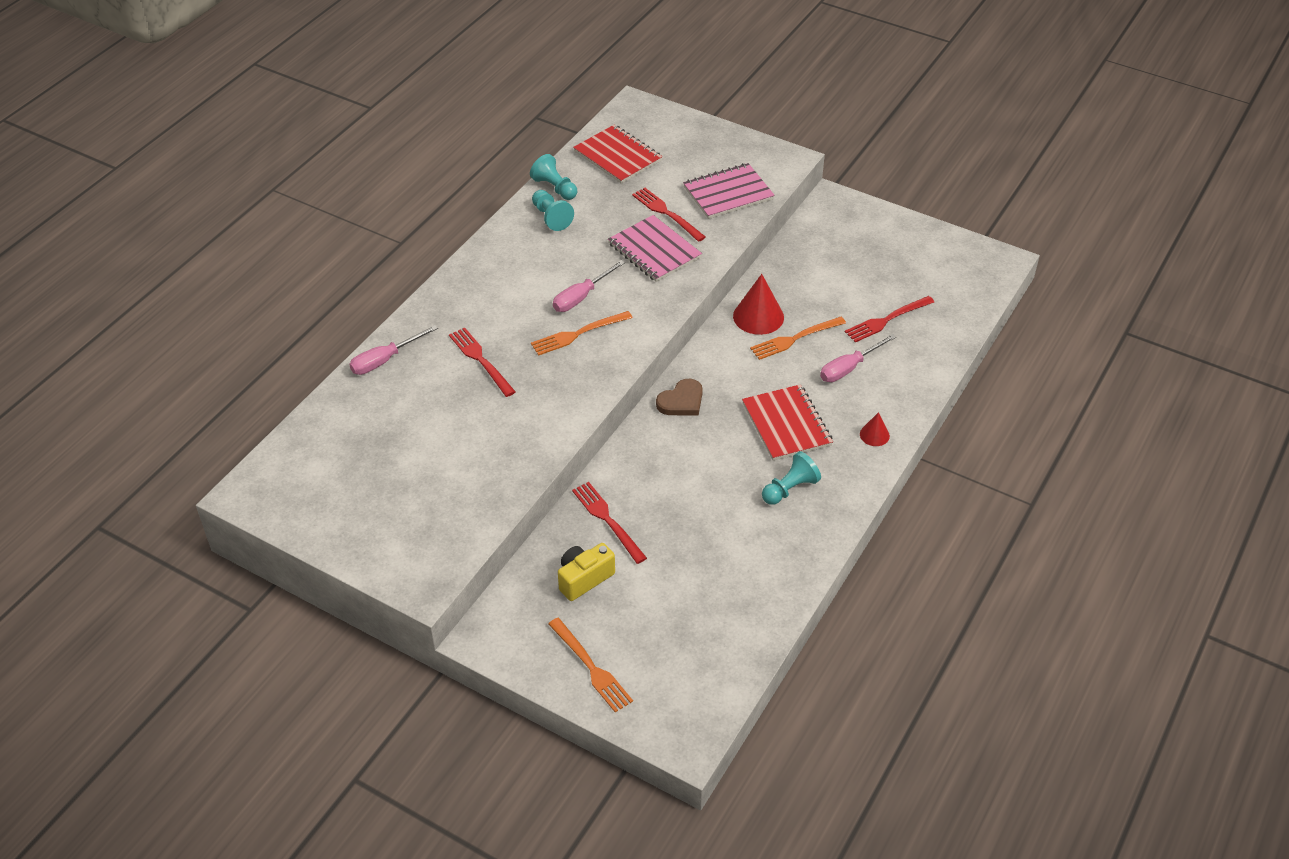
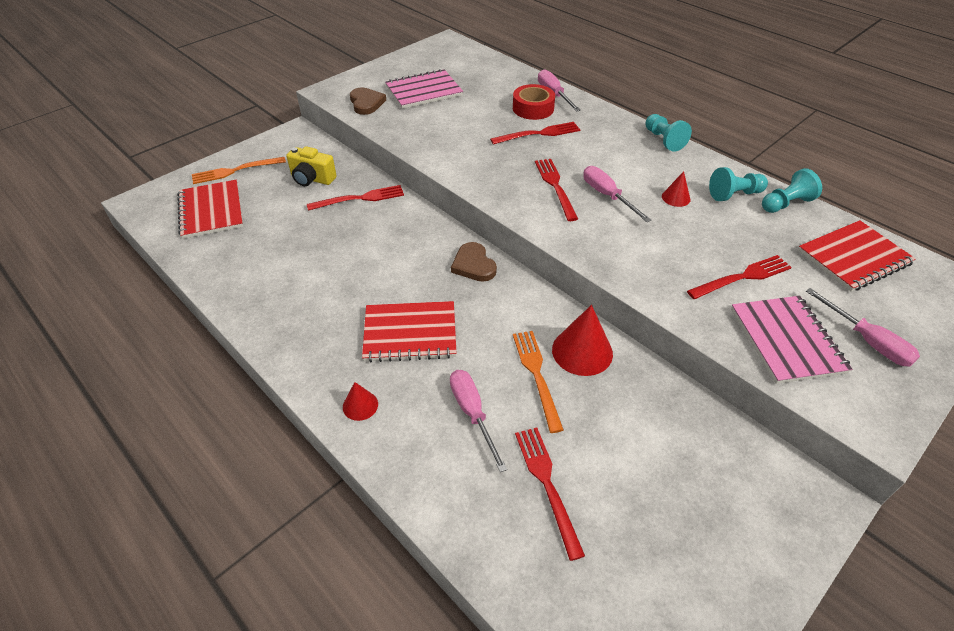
camera: 105 degrees right, 0 degrees up
(424, 373) = (533, 108): none -> red tape
(448, 534) = (366, 103): none -> brown heart
(569, 253) = (676, 198): none -> red cone
(577, 334) = (555, 186): orange fork -> red fork
(584, 579) = (312, 179): yellow camera -> yellow camera turned 135 degrees clockwise
(654, 251) = (674, 255): pink notebook -> pink notebook (424, 91)
(677, 655) = (211, 211): none -> red notebook
(711, 157) = (867, 341): none -> pink screwdriver
(790, 489) = (327, 314): turquoise pawn -> turquoise pawn (663, 140)

